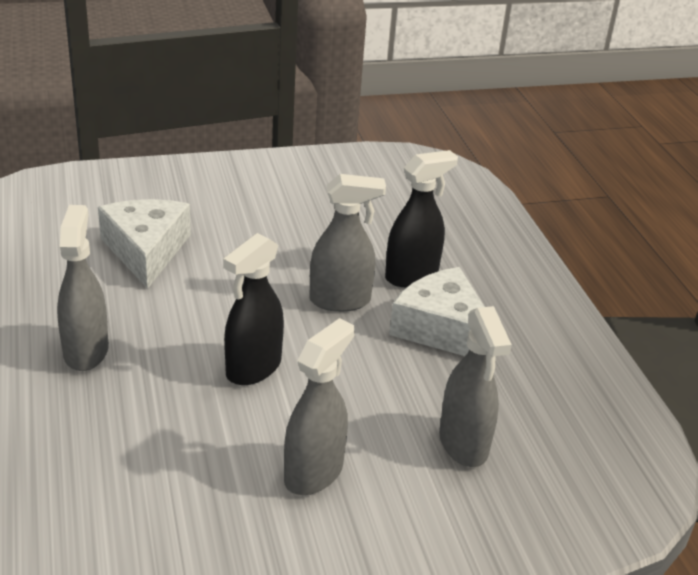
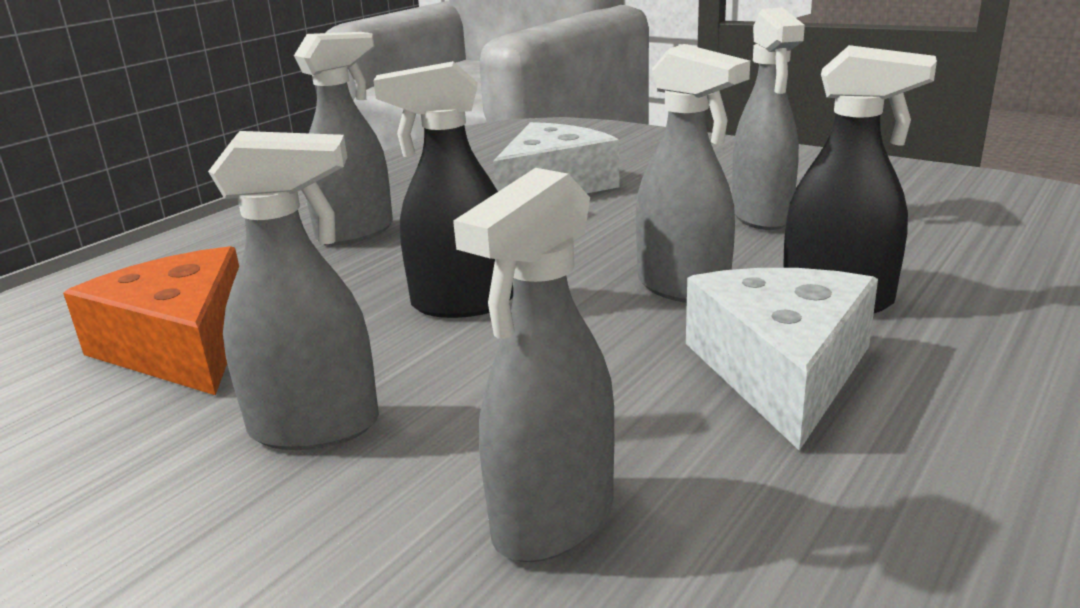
camera: 55 degrees right, 10 degrees down
(151, 483) = (181, 346): none -> orange cheese
(304, 229) = (761, 216): none -> grey spray bottle

